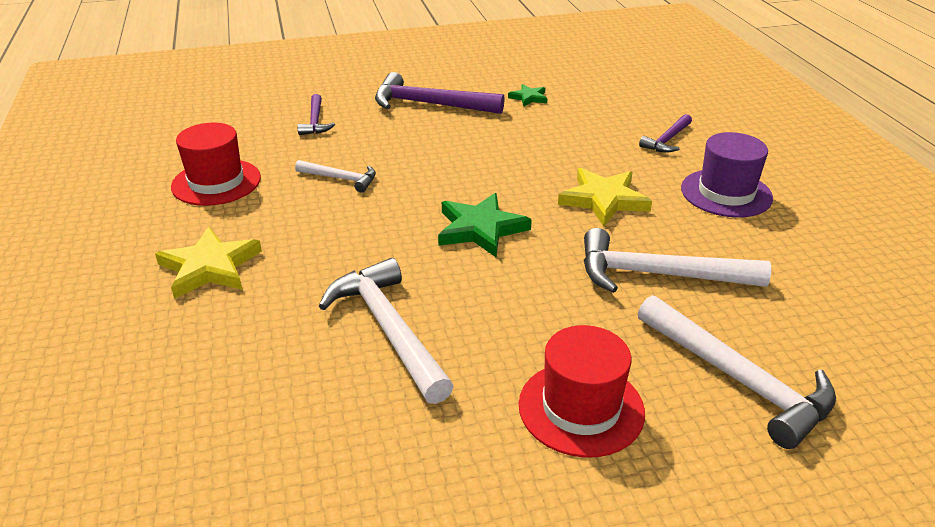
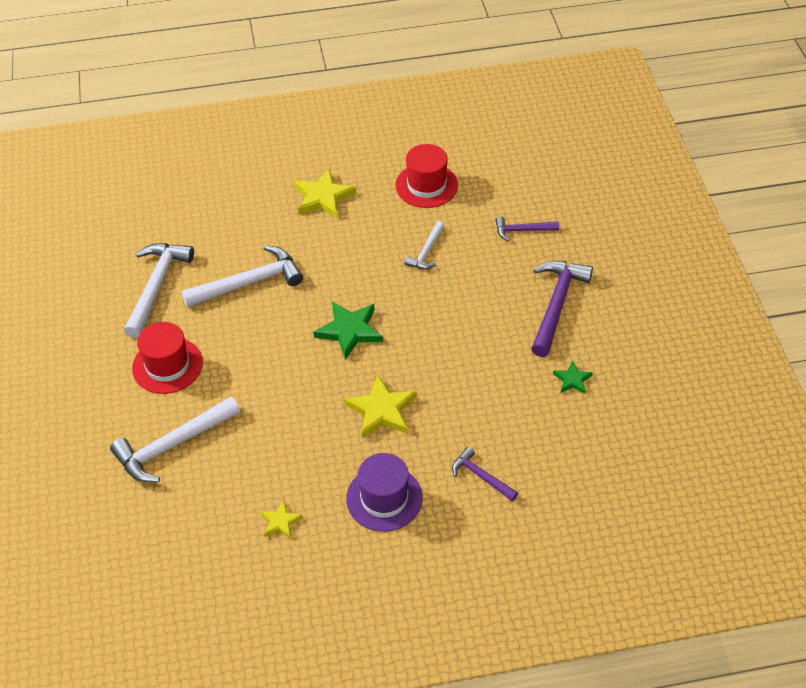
camera: 95 degrees right, 15 degrees up
(658, 275) = (280, 426): white hammer -> white hammer (156, 286)
(803, 263) = (280, 522): none -> yellow star

